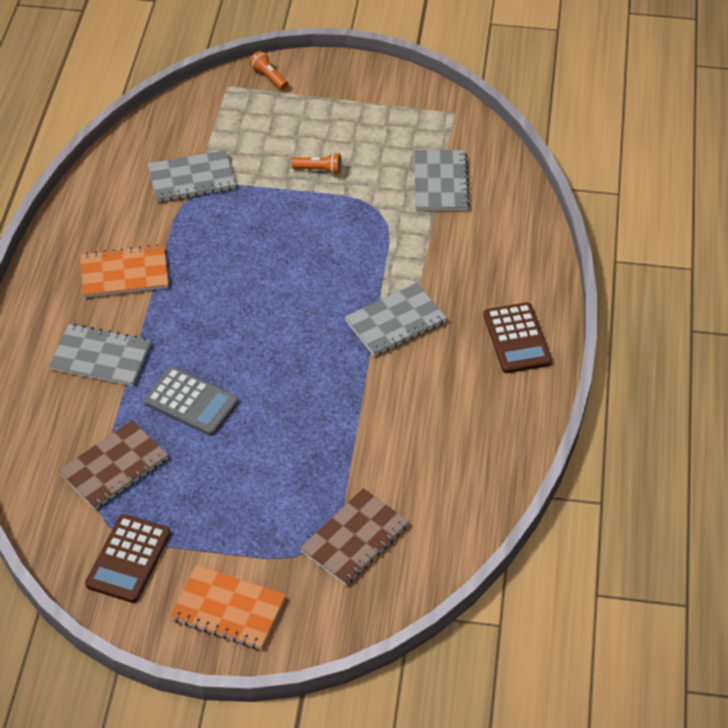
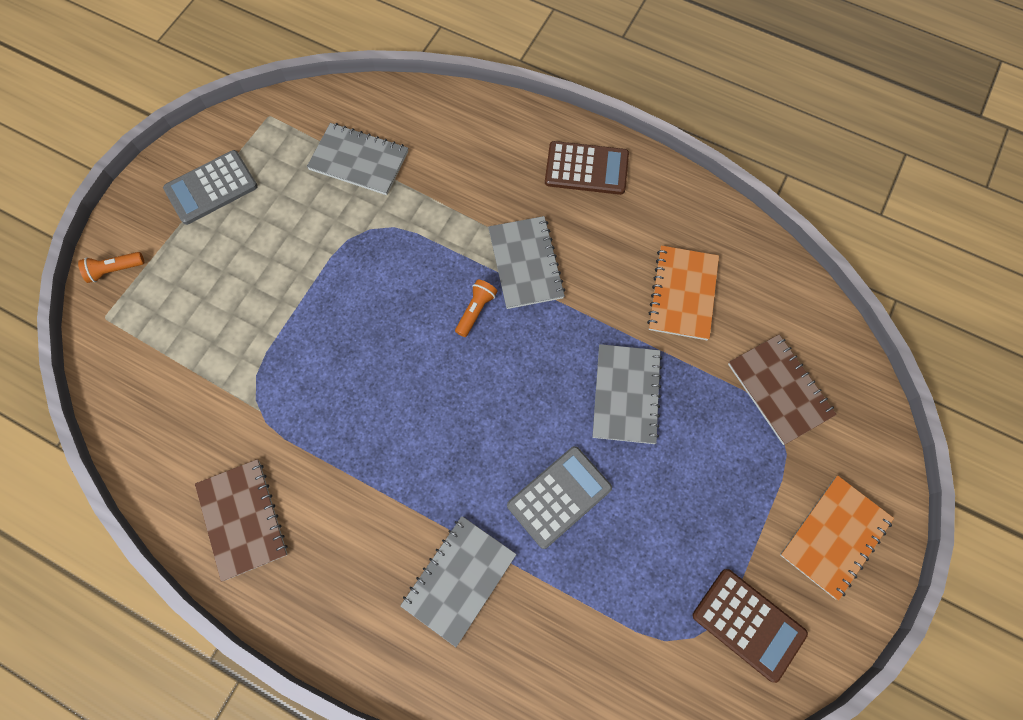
camera: 70 degrees left, 20 degrees up
(114, 466) = (621, 606): brown notebook -> brown notebook (242, 519)
(124, 273) = (344, 518): orange notebook -> orange notebook (682, 294)
(191, 178) = (231, 400): grey notebook -> grey notebook (626, 394)
(319, 170) = (285, 265): orange flashlight -> orange flashlight (476, 310)
(367, 103) = (211, 188): none -> grey calculator

